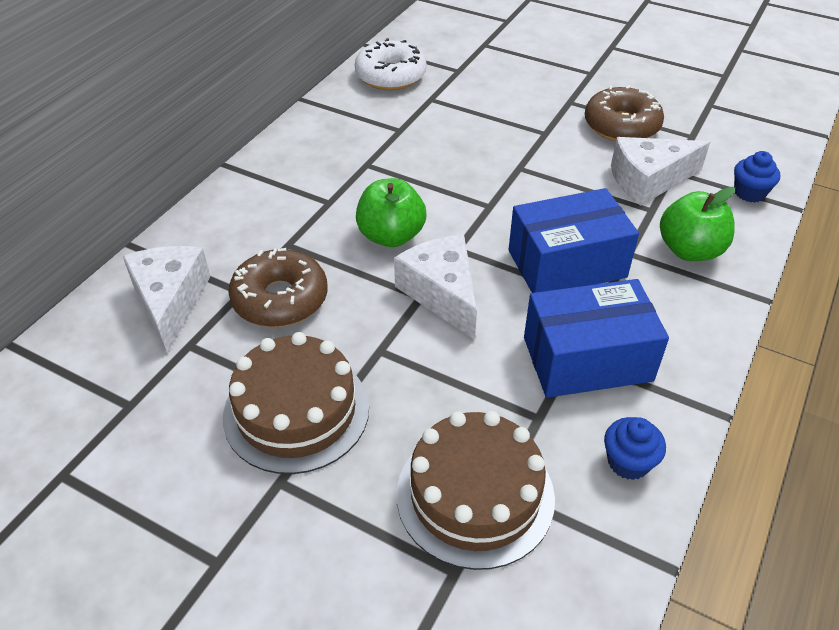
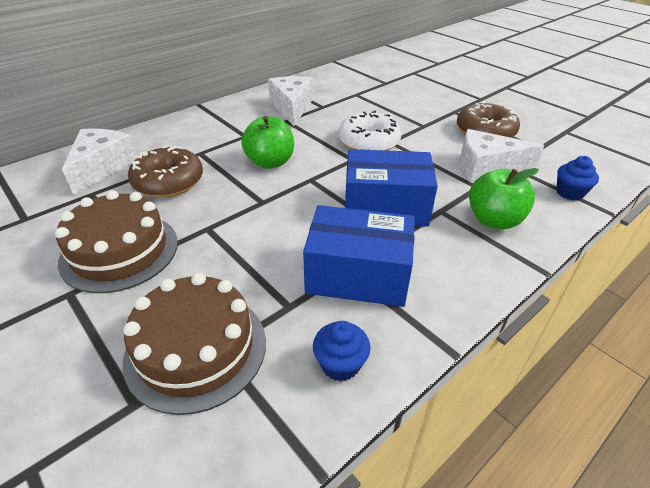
camera: 20 degrees right, 5 degrees down
(390, 76) = (338, 79): white donut -> white donut (369, 142)
(442, 293) = (278, 204): white cheese -> white cheese (292, 107)

